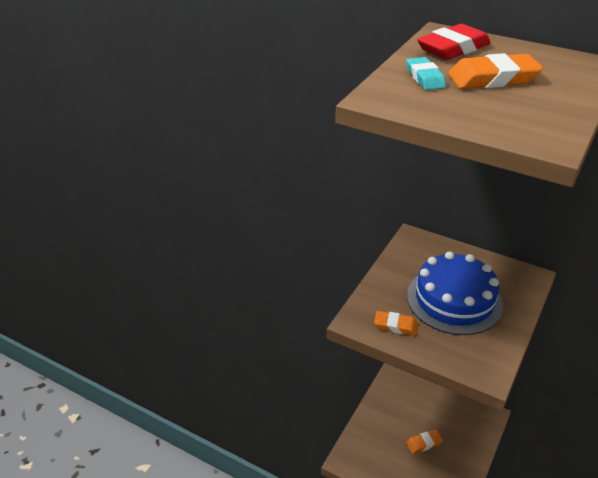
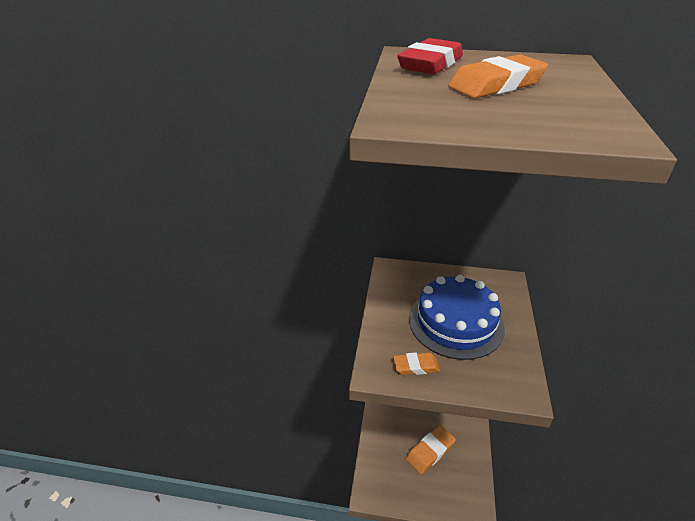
camera: 20 degrees left, 0 degrees up
(424, 443) = (430, 451): orange eraser -> orange eraser, size x1.60
(425, 78) = (427, 93): turquoise eraser -> none

